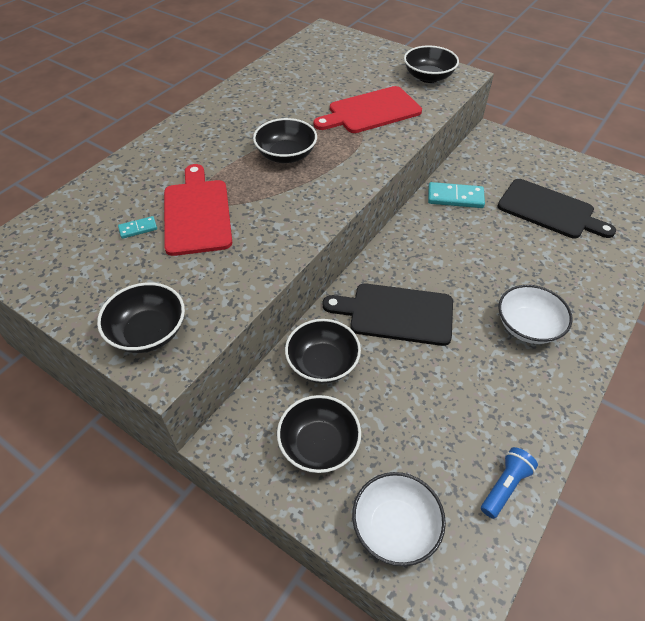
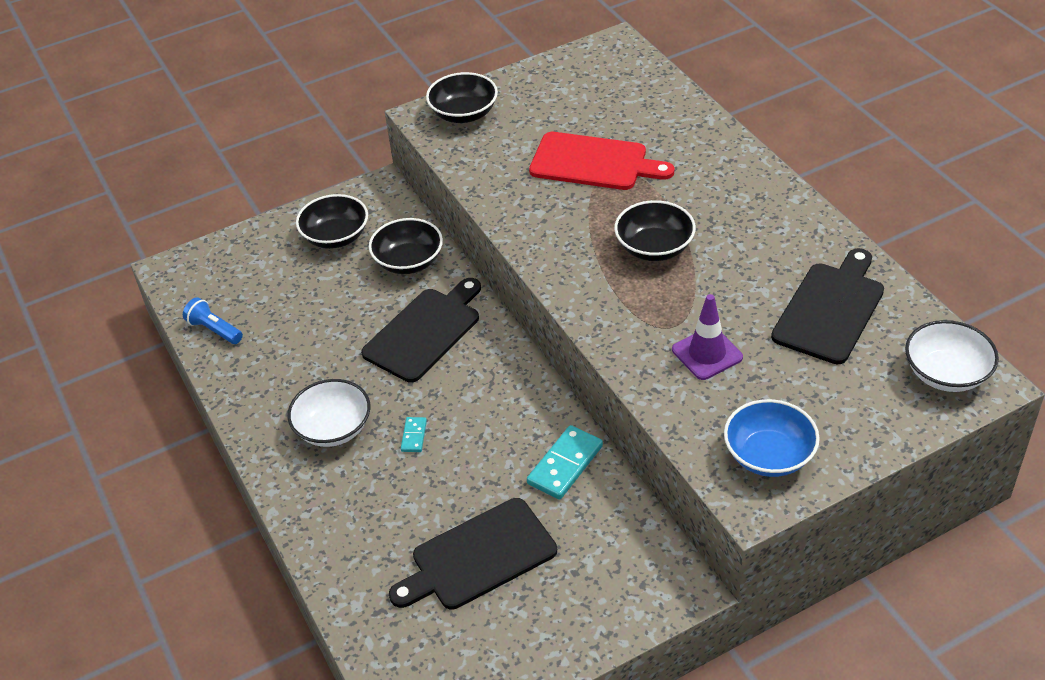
camera: 120 degrees right, 5 degrees down
(138, 229) = (596, 123): turquoise domino -> turquoise domino (414, 436)
(301, 79) = (830, 309): none -> black cutting board
(371, 111) = (707, 353): red cutting board -> purple traffic cone
(395, 527) = (242, 257): white bowl -> white bowl (946, 373)
(428, 77) = (769, 455): black bowl -> blue bowl
(505, 486) = (214, 330): blue flashlight -> blue flashlight turned 150 degrees clockwise

